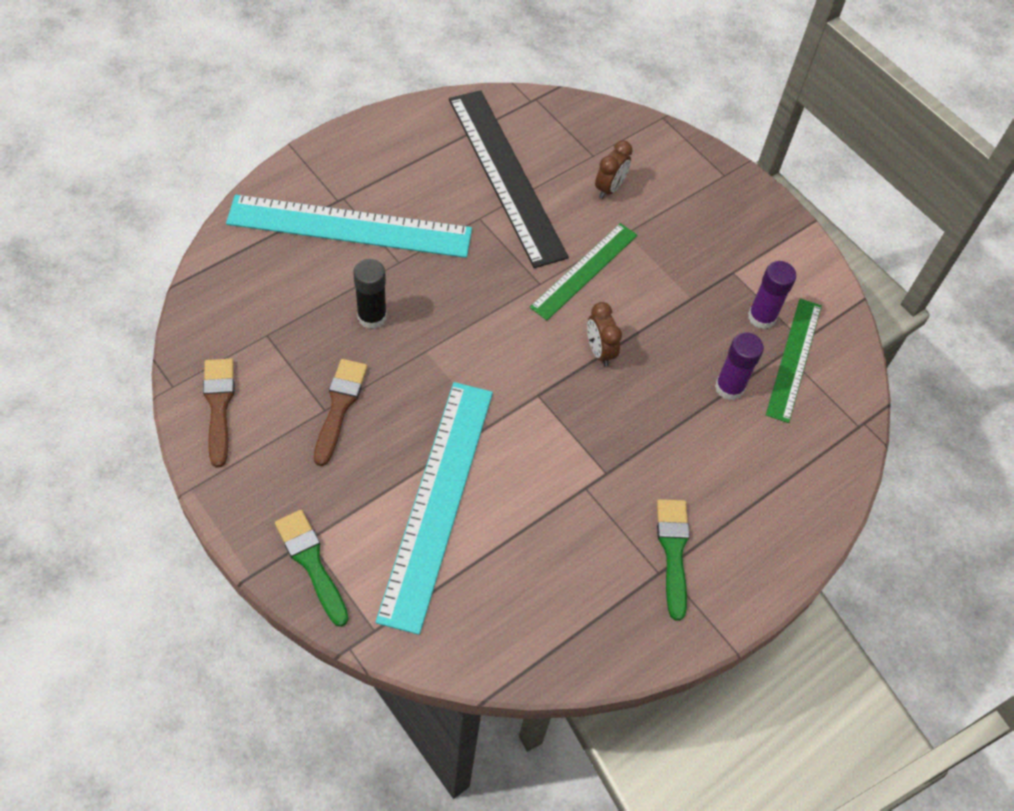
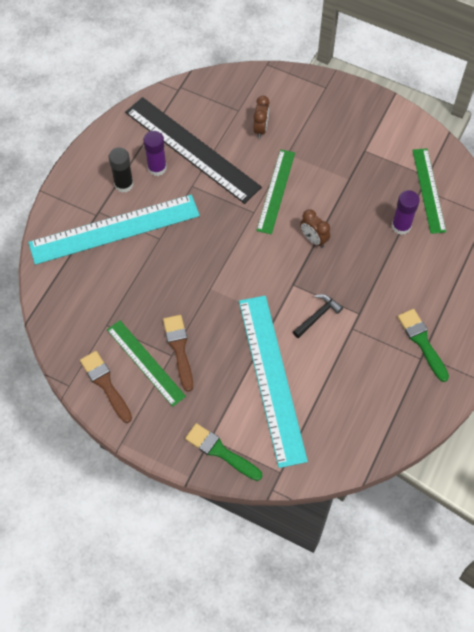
camera: 20 degrees left, 5 degrees up
(286, 403) = (145, 362): none -> green ruler
(372, 317) = (164, 282): black glue stick -> black glue stick (124, 184)
(548, 450) = (318, 316): none -> black hammer
(761, 317) = (396, 172): purple glue stick -> purple glue stick (157, 168)

